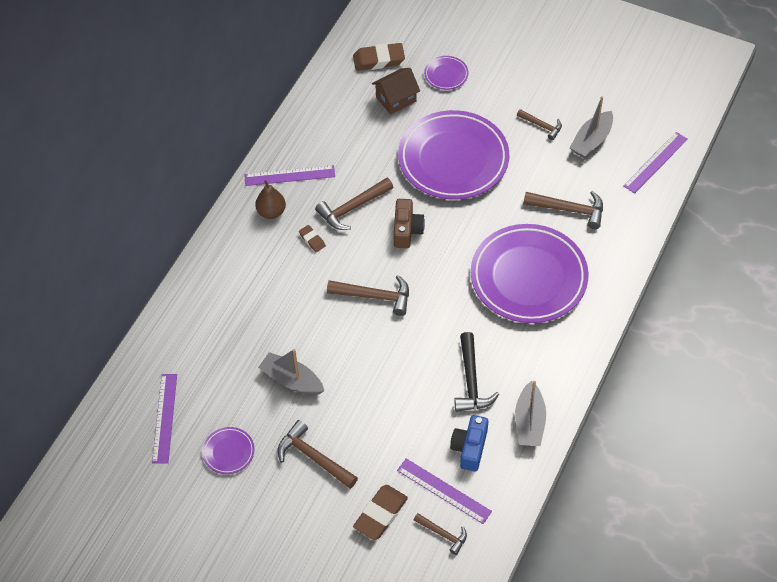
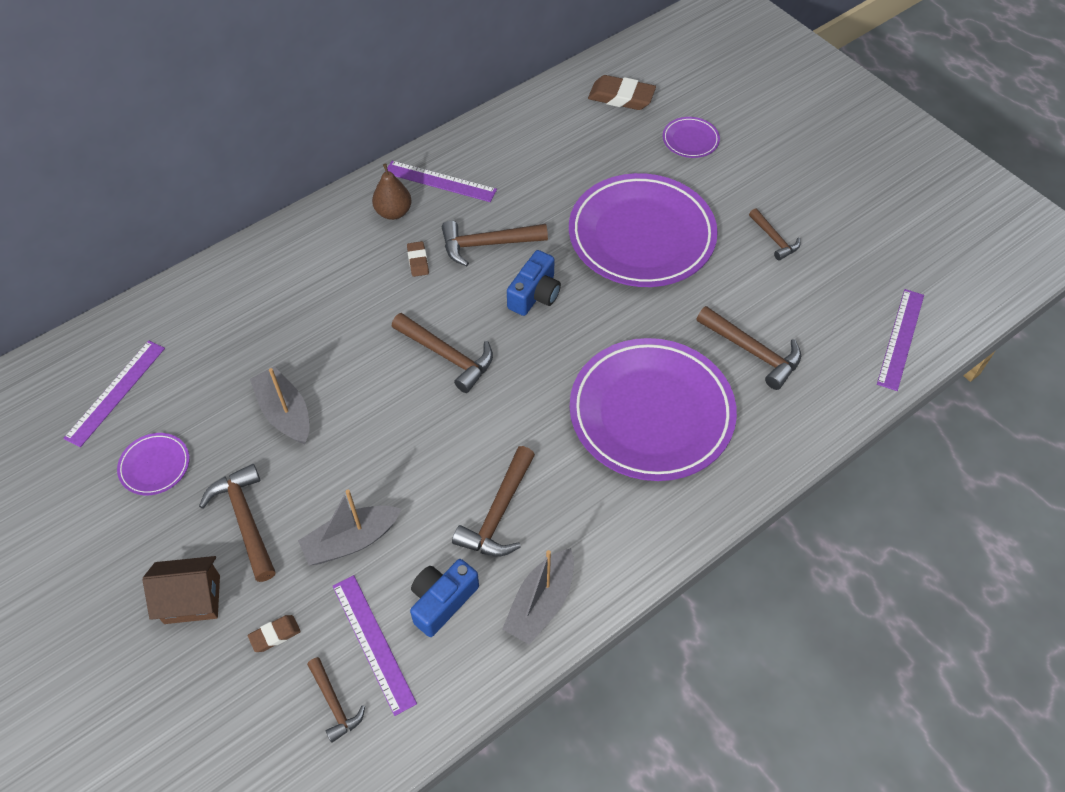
camera: 25 degrees right, 0 degrees up
(380, 514) = (275, 635): brown eraser -> brown eraser, size x0.54
(396, 99) = (614, 145): brown house -> brown house (192, 599)
(407, 230) = (535, 294): brown camera -> blue camera
(471, 381) = (499, 513): black hammer -> brown hammer
(591, 141) = (829, 280): grey boat -> grey boat (351, 541)
(655, 162) = (901, 339): purple ruler -> purple ruler turned 45 degrees counterclockwise

